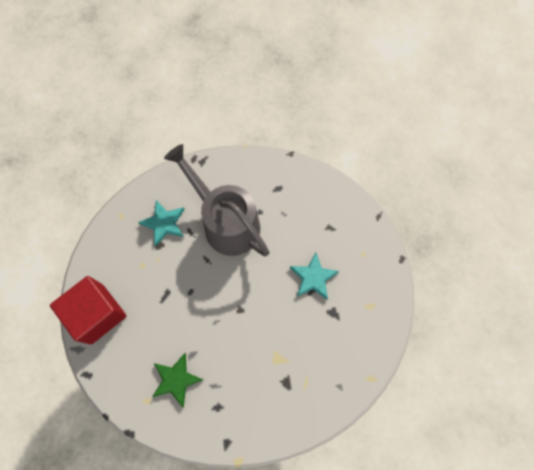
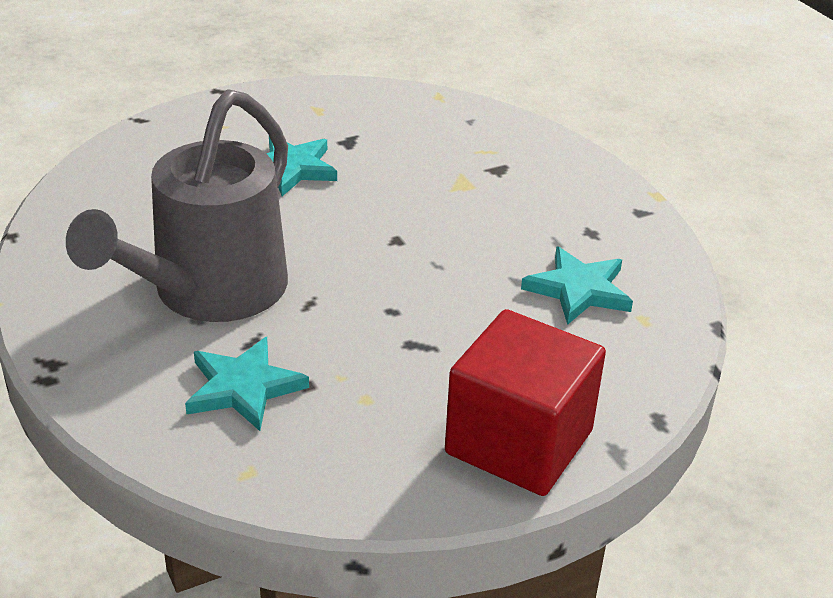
camera: 110 degrees left, 35 degrees down
(176, 380) = (579, 290): green star -> turquoise star

